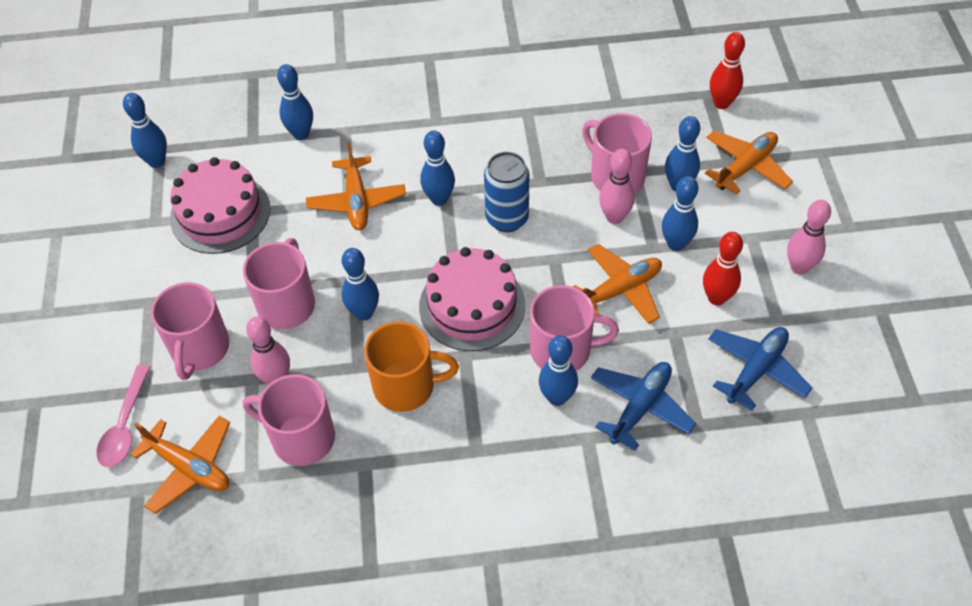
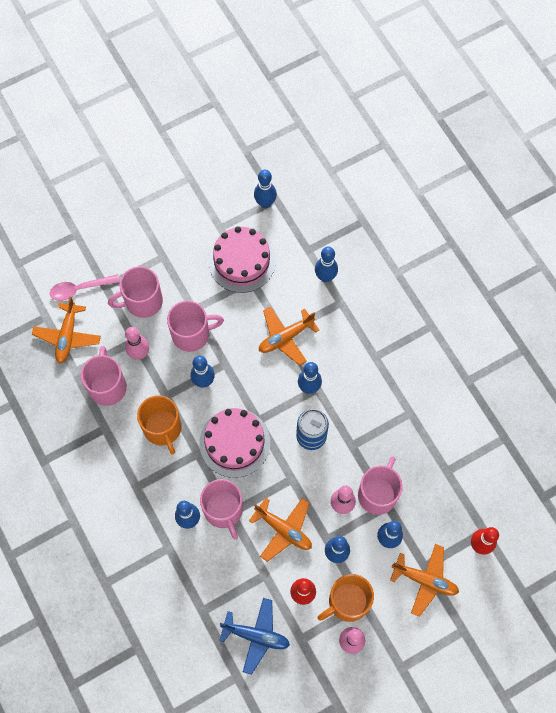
camera: 65 degrees right, 15 degrees up
(640, 407) = (201, 572): blue plane -> none
(745, 253) = (347, 602): none -> orange mug

